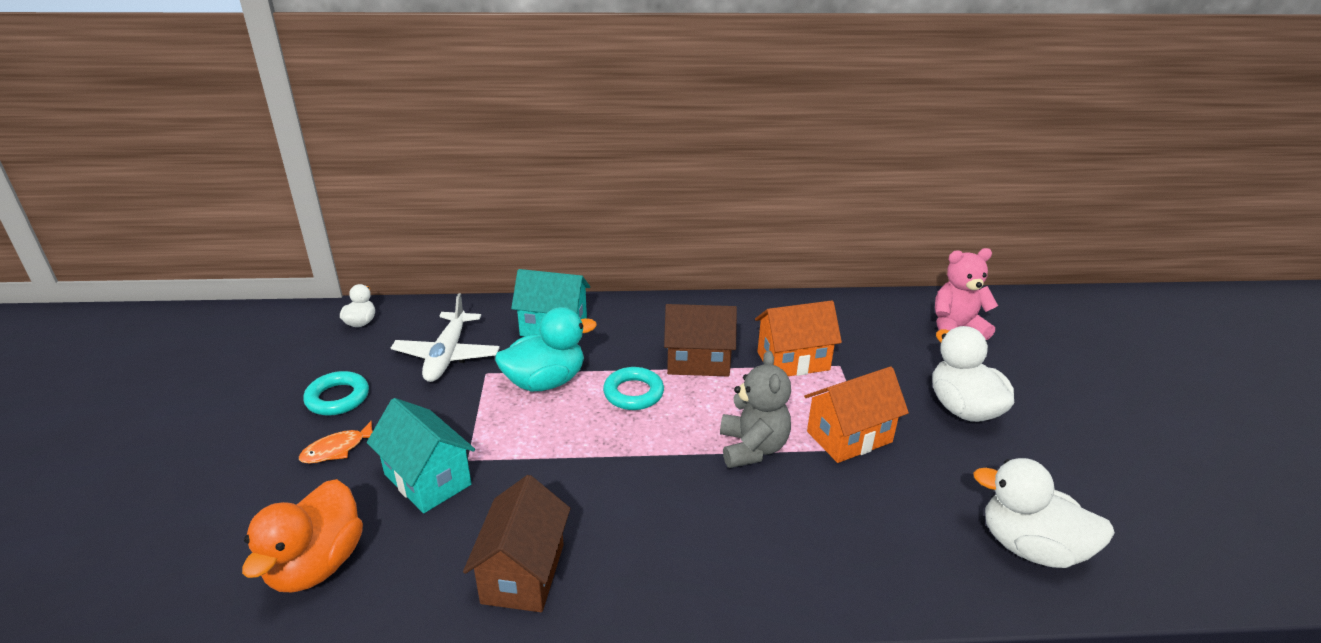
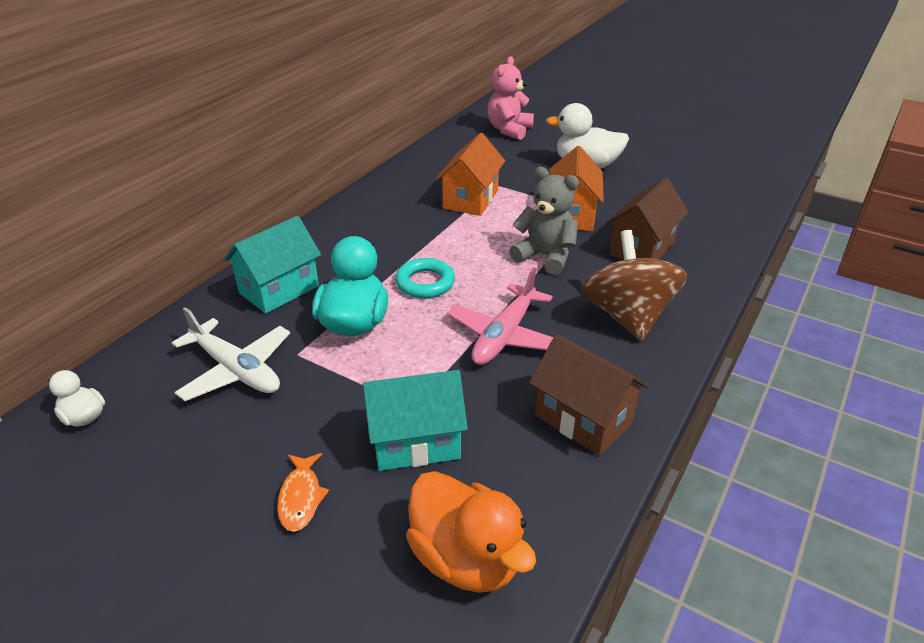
camera: 55 degrees left, 5 degrees up
(337, 398) = (209, 475): turquoise ring -> none
(601, 472) = (504, 335): none -> pink plane
(698, 362) = (422, 238): brown house -> brown house (642, 248)
(710, 547) = (627, 316): none -> brown spinning top
(1030, 547) = (716, 203): white duck -> none

